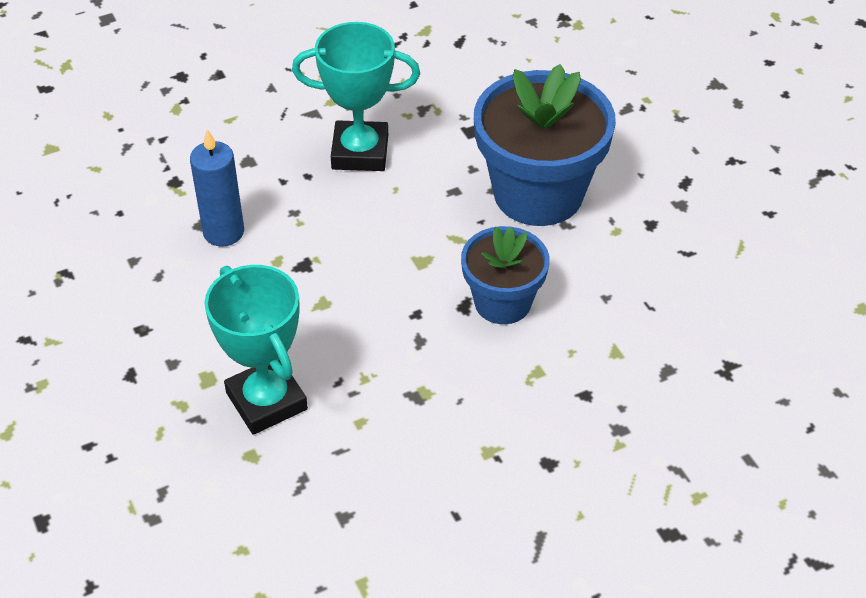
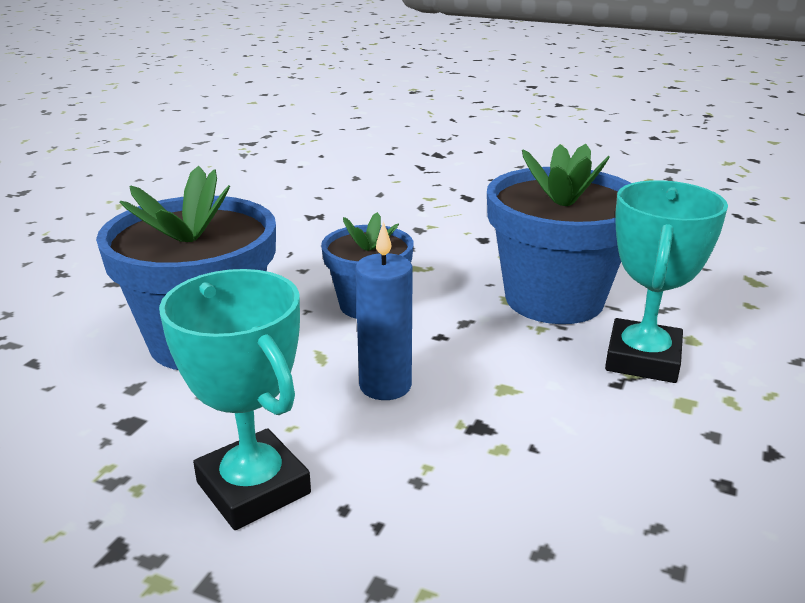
camera: 130 degrees left, 20 degrees down
(223, 232) = (523, 518): blue candle -> blue candle (385, 386)
(392, 421) = (554, 299): none -> blue flower pot

